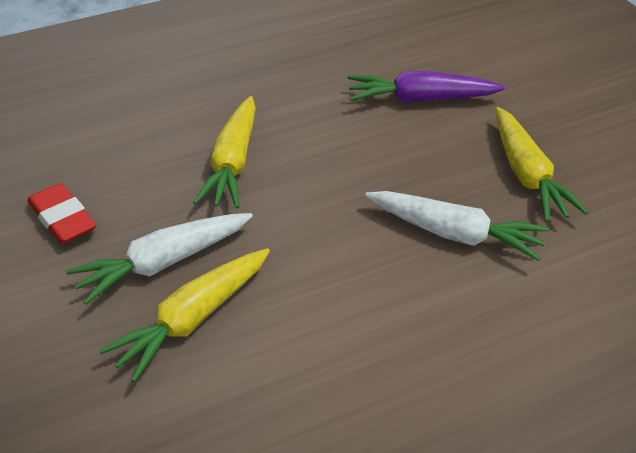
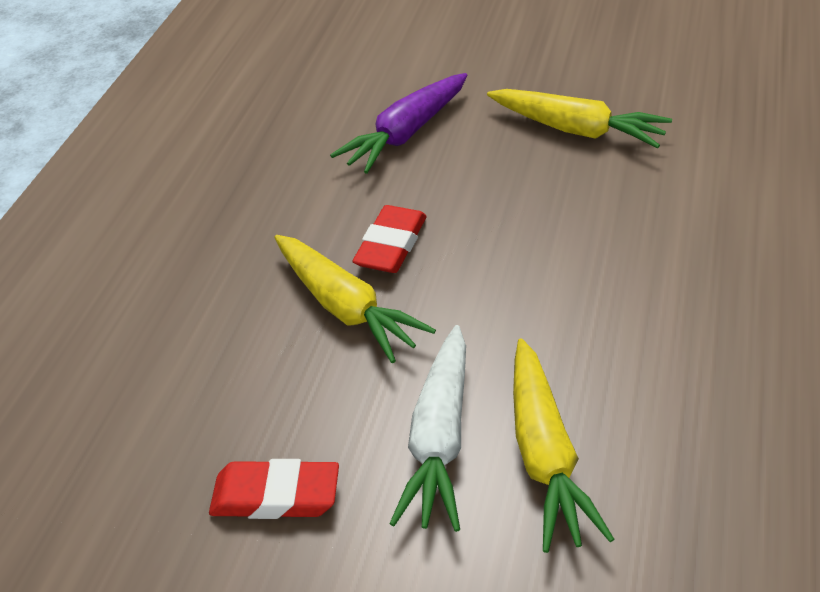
camera: 45 degrees left, 0 degrees up
(307, 151) = (391, 245): none -> red eraser
(454, 234) = (605, 212): white carrot -> none

